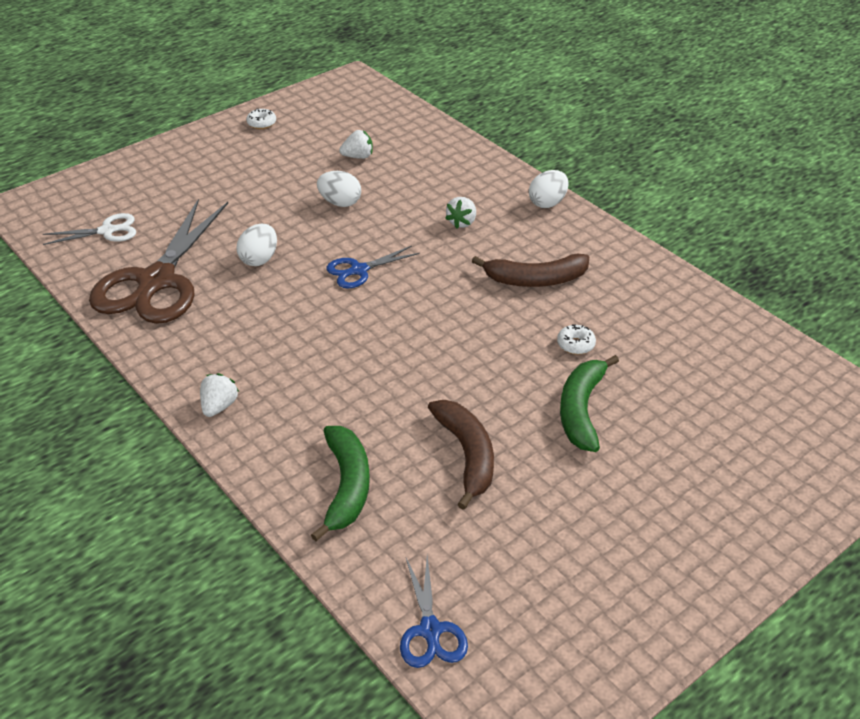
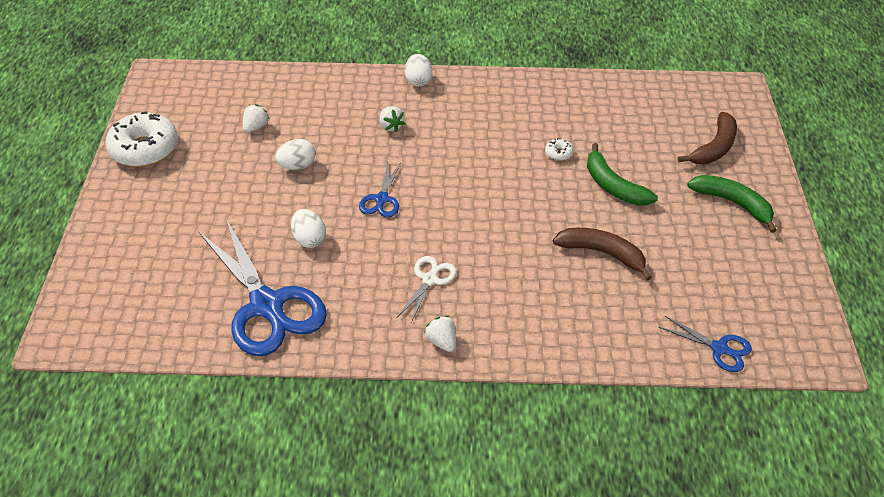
camera: 50 degrees left, 5 degrees up
(107, 231) = (167, 302): white scissors -> white scissors (429, 280)
(156, 281) = (267, 305): brown scissors -> blue scissors
(261, 123) = (144, 149): white donut -> white donut, size x2.45
(346, 486) = (576, 320): green banana -> green banana (733, 203)
(536, 280) = (484, 132): brown banana -> brown banana (714, 148)

